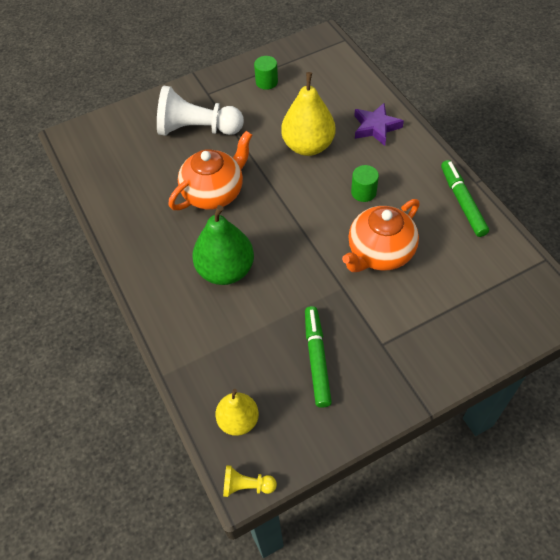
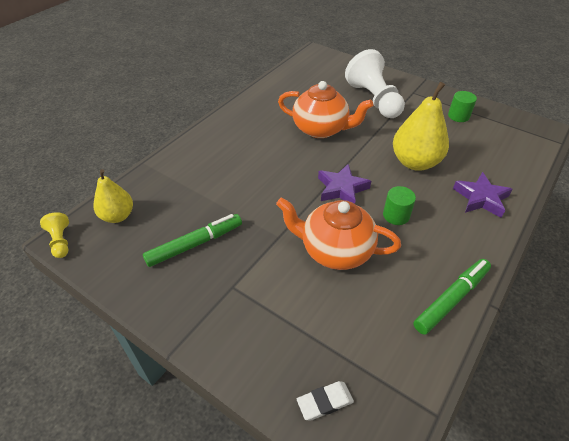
camera: 60 degrees right, 10 degrees down
(226, 270) = (252, 160): green pear -> none
(310, 215) = (342, 189): none -> purple star
(513, 320) = (325, 402): none -> white eraser

